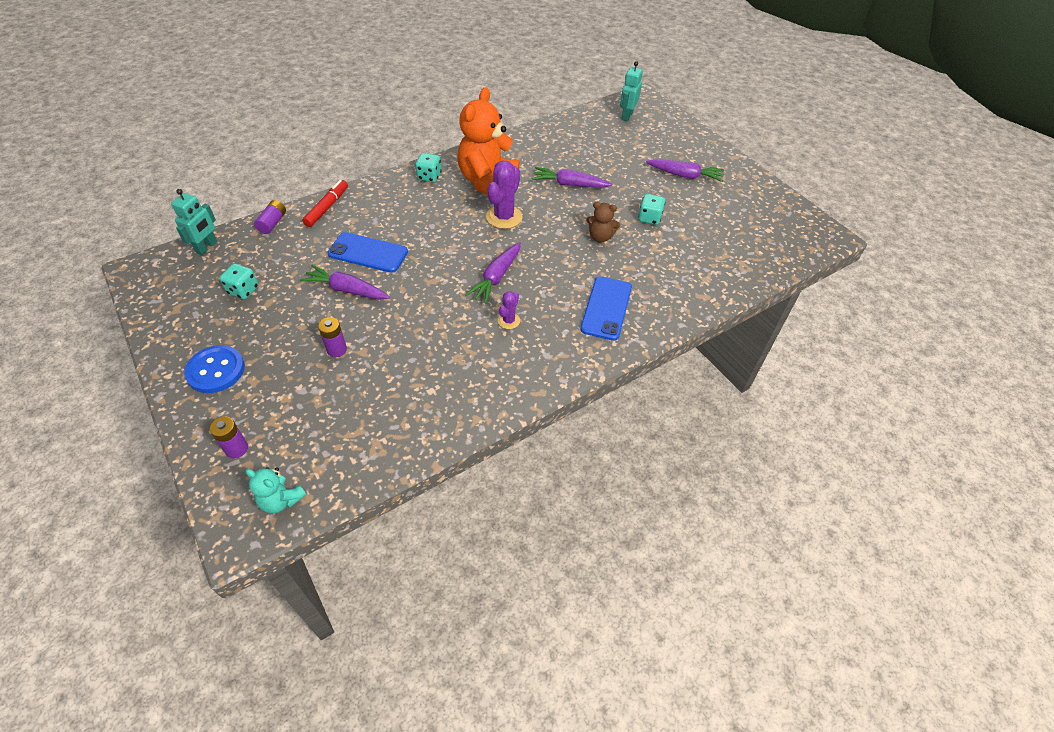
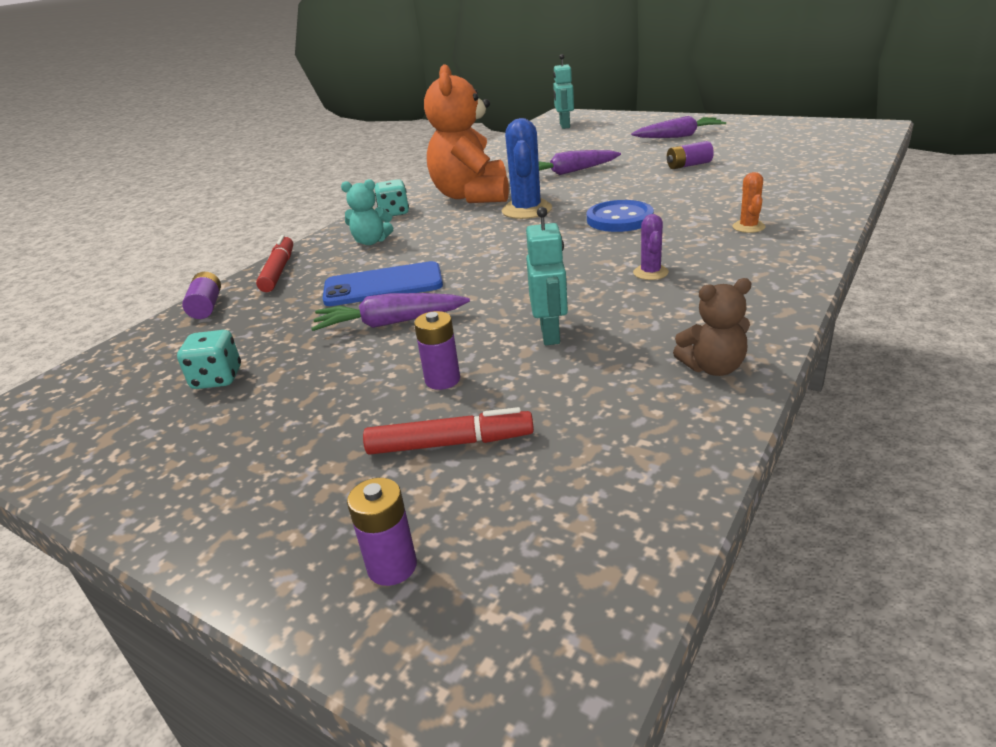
camera: 20 degrees left, 20 degrees down
(207, 247) = (112, 360): turquoise robot -> turquoise robot (550, 334)
(216, 370) = (248, 481): blue button -> blue button (619, 219)
(281, 500) = (565, 601): turquoise teddy bear -> turquoise teddy bear (371, 241)
(307, 394) = (450, 443): none -> red marker
(496, 277) = (583, 249): purple carrot -> none
(504, 217) = (527, 210): purple cactus -> blue cactus
(600, 237) = (658, 189): brown teddy bear -> brown teddy bear (713, 368)
(606, 308) = (748, 227): blue phone -> orange cactus
(649, 218) = (688, 165): turquoise dice -> purple battery

